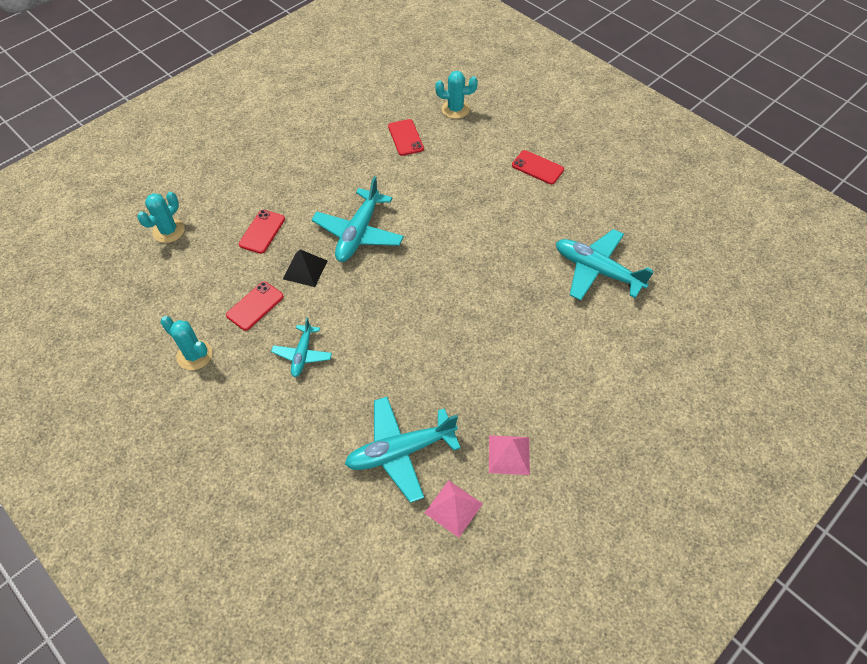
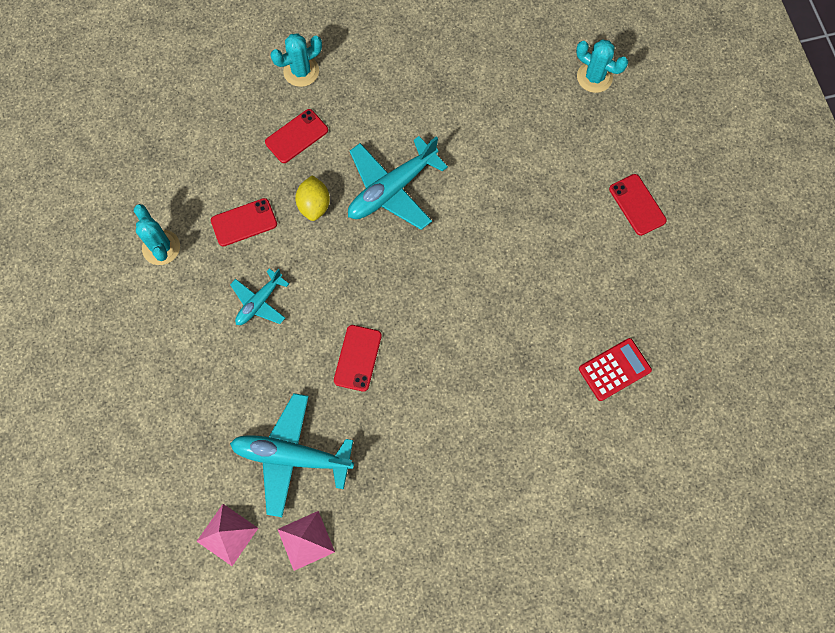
camera: 30 degrees right, 15 degrees up
(168, 231) = (207, 87): turquoise cactus -> turquoise cactus (301, 71)
(305, 269) = (314, 205): black pyramid -> yellow lemon
(405, 137) = (514, 89): red phone -> red phone (357, 358)
(509, 454) = (389, 518): pink pyramid -> pink pyramid (227, 534)
(597, 270) = (614, 369): turquoise plane -> red calculator

